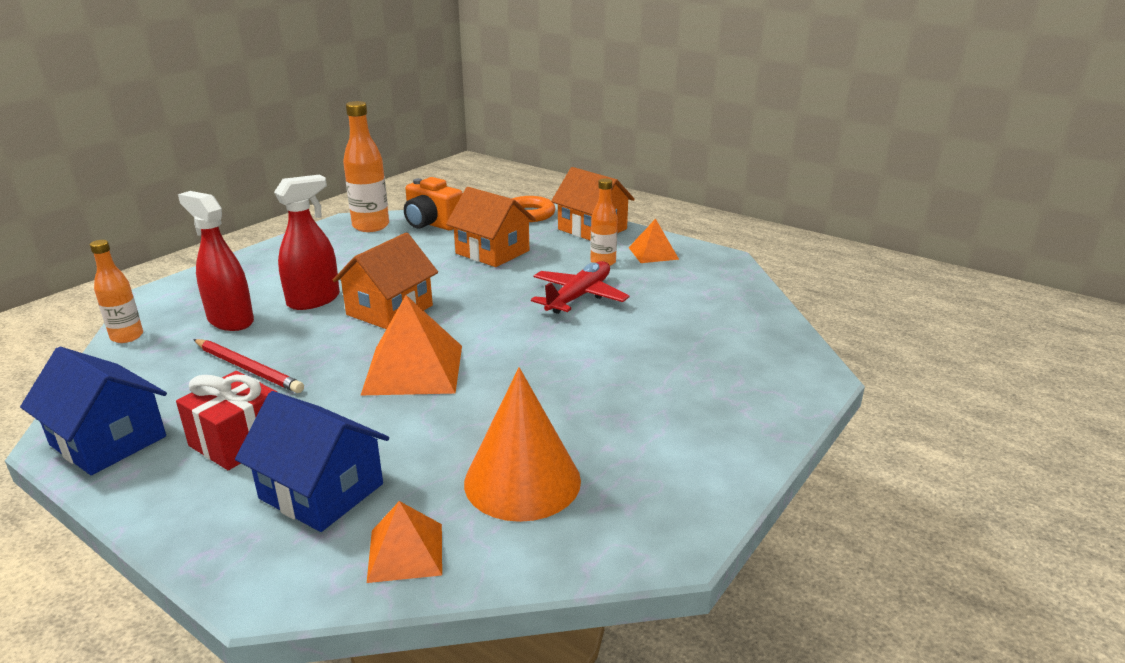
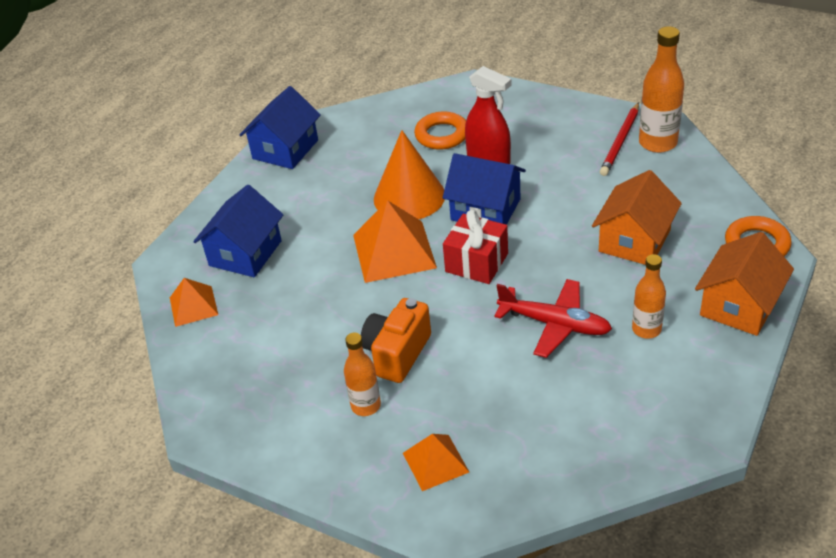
camera: 85 degrees right, 15 degrees up
(127, 337) = (405, 100): orange bottle -> orange bottle (366, 406)
(230, 321) = (442, 135): red spray bottle -> orange ring
(238, 441) = (291, 200): red gift -> red gift (476, 263)
(248, 368) = (377, 170): red pencil -> red pencil (620, 141)
(389, 310) = (485, 209): orange house -> blue house
(432, 224) = (686, 180): orange camera -> orange camera (397, 353)
(522, 481) = (263, 343): orange cone -> orange cone (409, 197)
(653, 253) = (693, 369): orange pyramid -> orange pyramid (435, 462)

